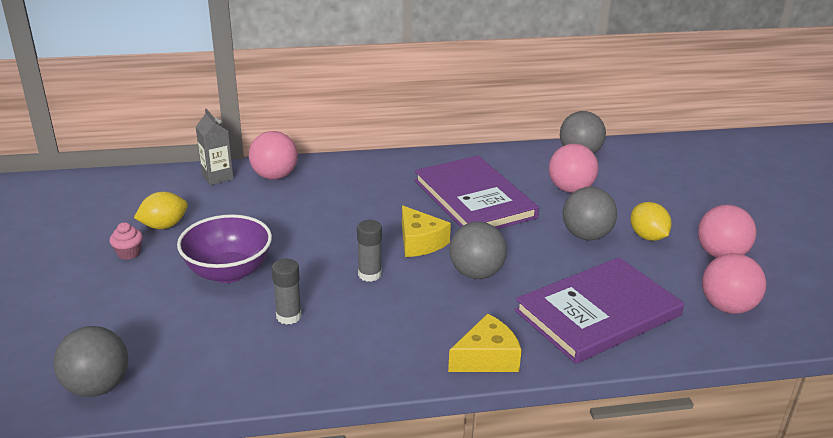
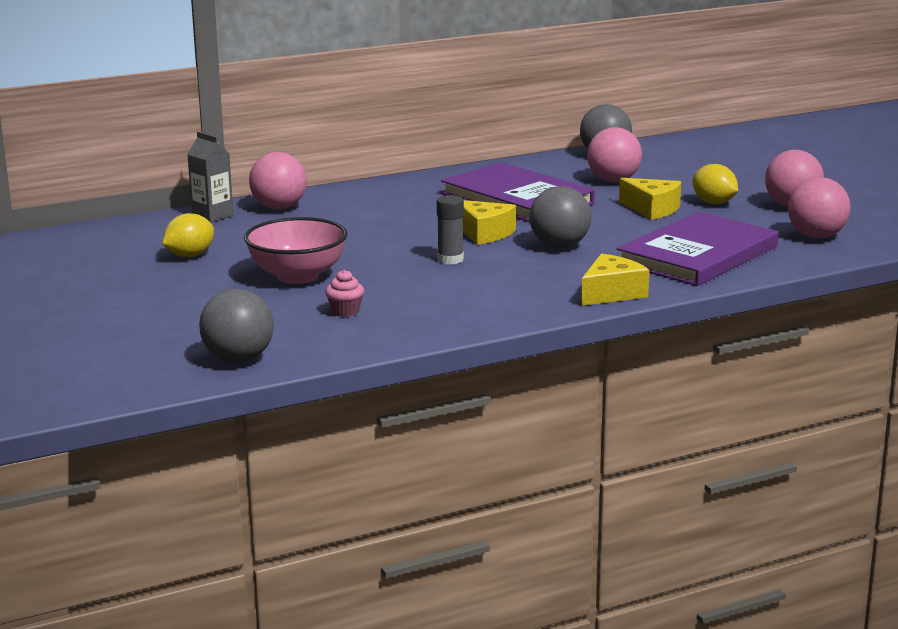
camera: 15 degrees left, 10 degrees down
(129, 253) = (171, 278): pink cupcake -> pink cupcake (345, 311)
(228, 272) = (298, 276): purple bowl -> pink bowl
(289, 316) = (391, 295): grey glue stick -> none
(586, 235) = (652, 209): grey ball -> yellow cheese

